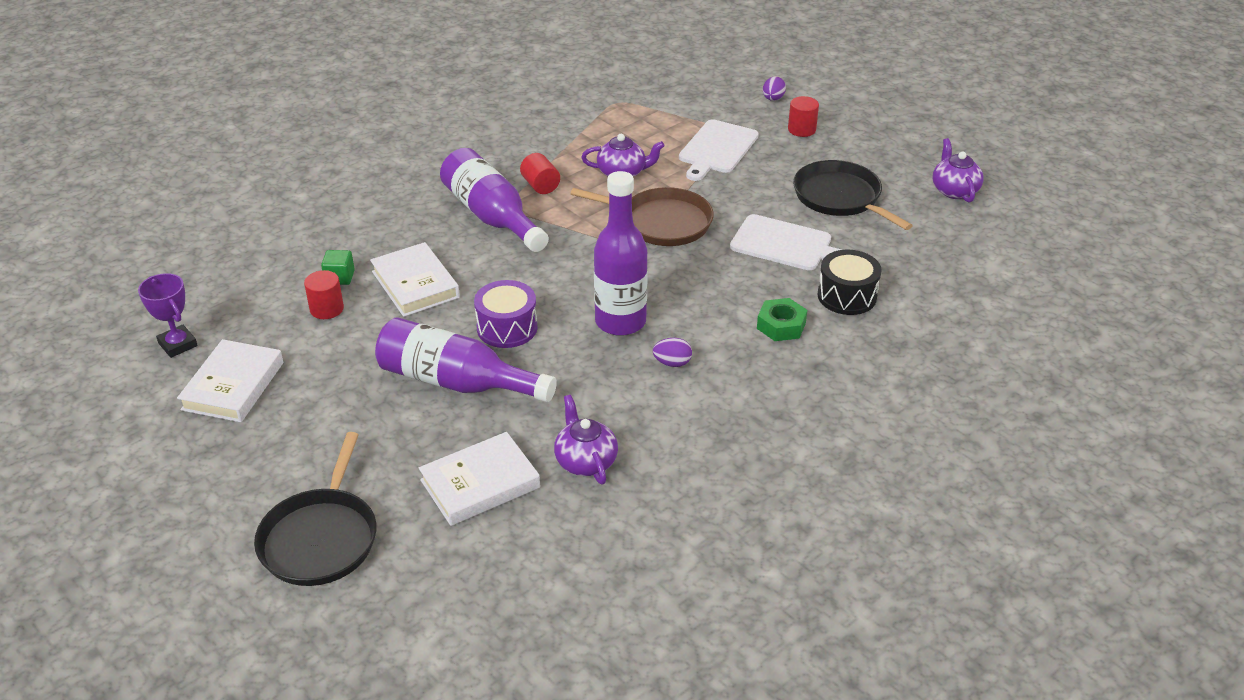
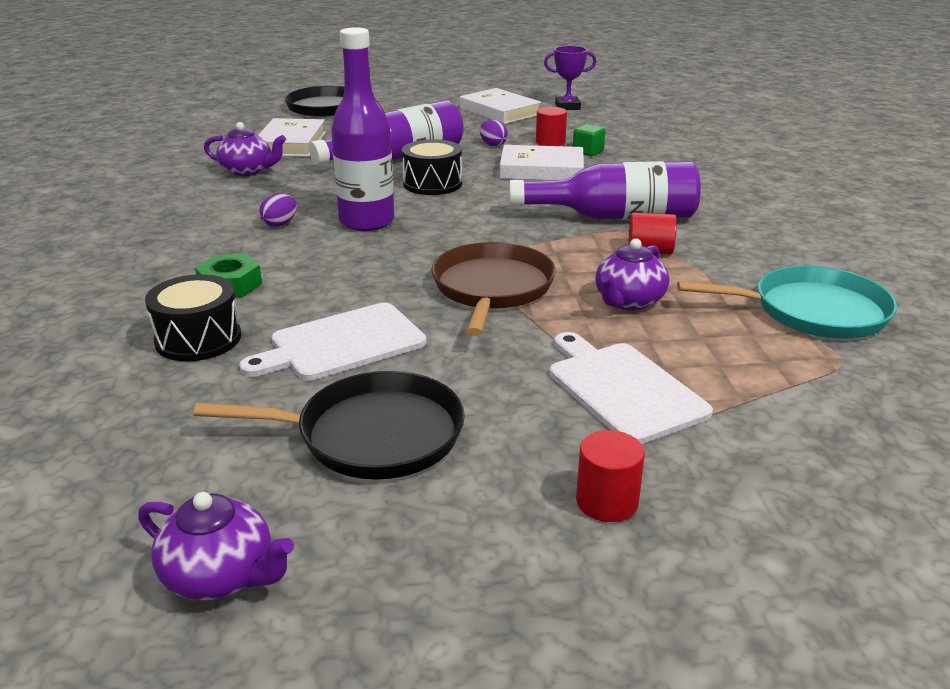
camera: 125 degrees right, 10 degrees down
(507, 328) = (432, 184): purple drum -> black drum
(569, 118) = (812, 311): none -> turquoise pan
(661, 222) = (492, 288): brown pan -> brown pan turned 135 degrees clockwise
(773, 99) = (754, 525): purple egg -> purple egg (493, 145)

